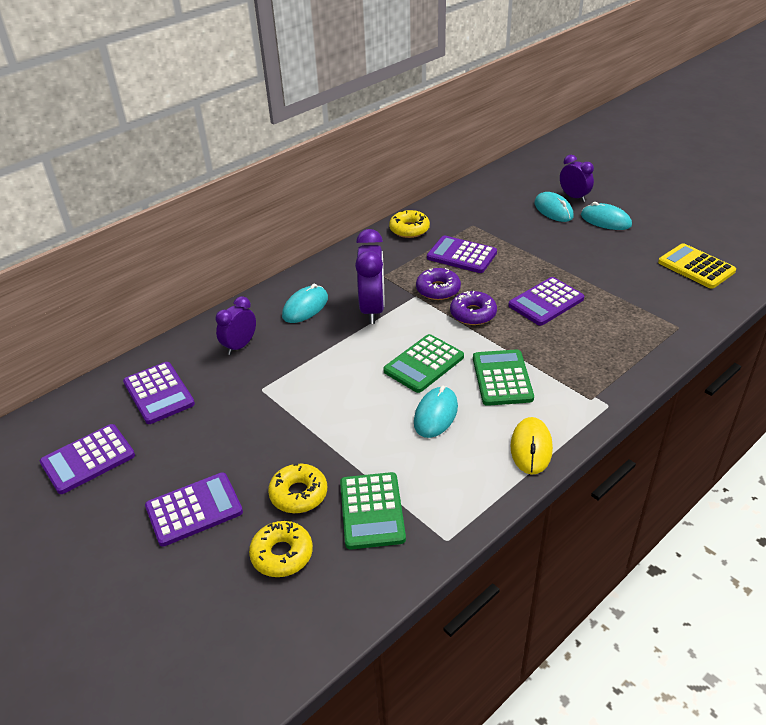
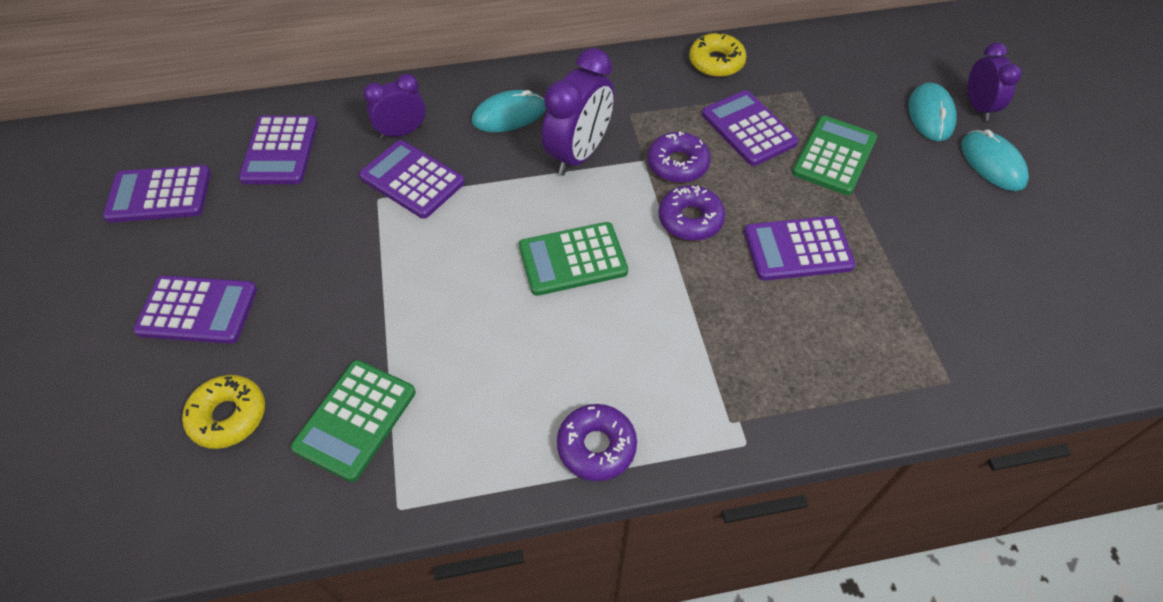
camera: 30 degrees right, 15 degrees up
(275, 368) = (412, 180): none -> purple calculator
(298, 494) = (304, 352): yellow donut -> none
(435, 414) = (527, 335): turquoise mouse -> none
(502, 378) = (647, 329): green calculator -> green calculator (834, 156)
(531, 448) = (596, 446): yellow mouse -> purple donut
(696, 267) = (1064, 300): yellow calculator -> none

